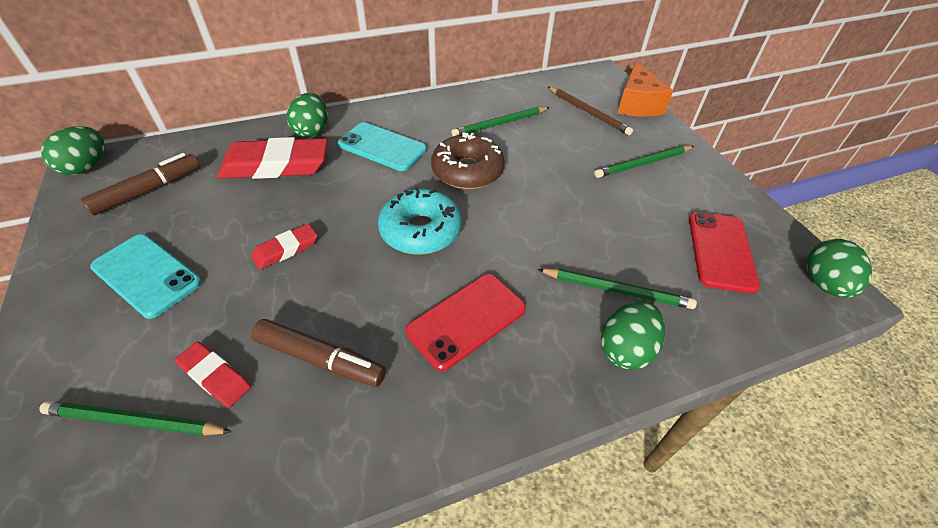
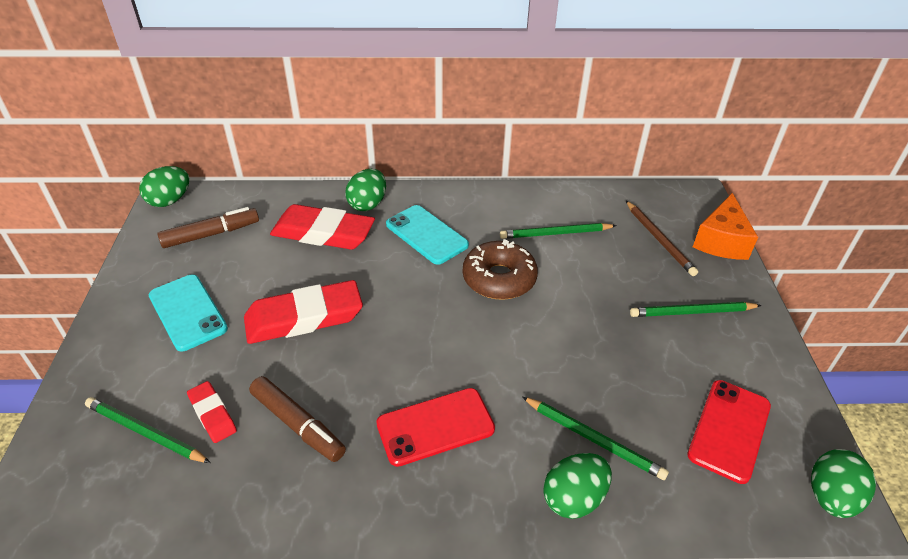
camera: 20 degrees right, 5 degrees down
(286, 249) = (304, 318): red eraser -> red eraser, size x1.96
(420, 230) = (429, 329): turquoise donut -> none

